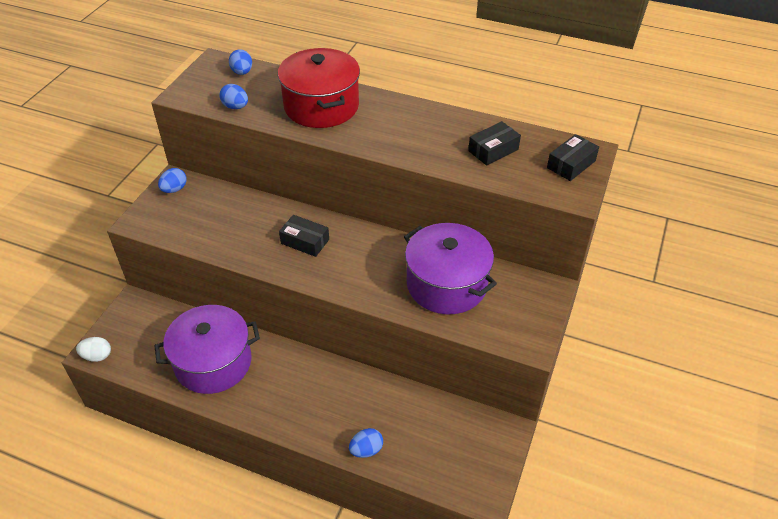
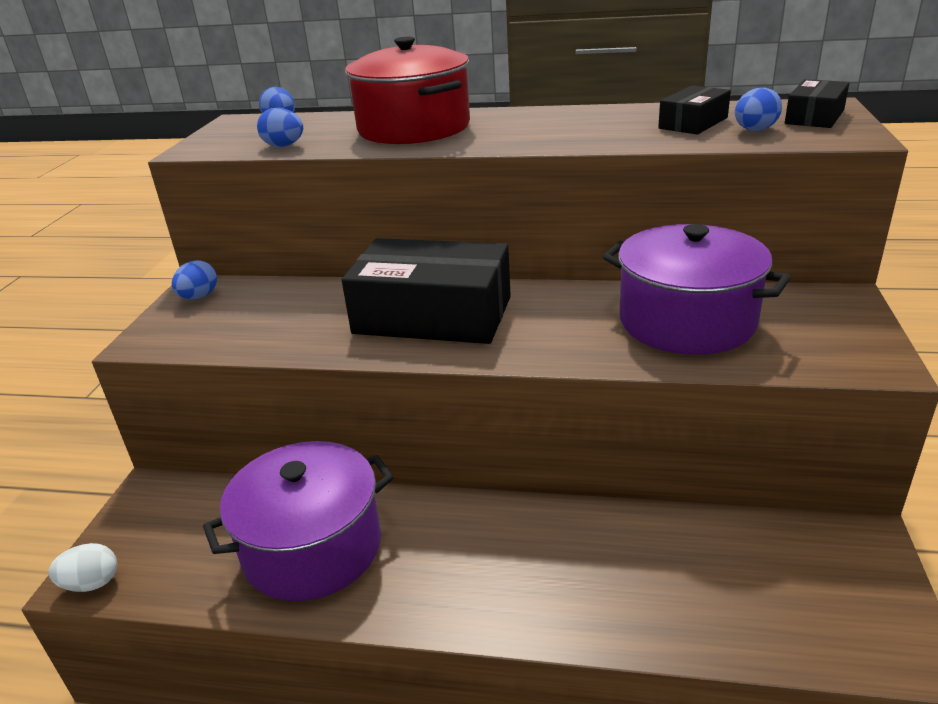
camera: 10 degrees left, 15 degrees down
(305, 241) = (433, 315): black box -> black box, size x2.10
(366, 450) = (648, 626): blue egg -> blue egg (754, 130)

